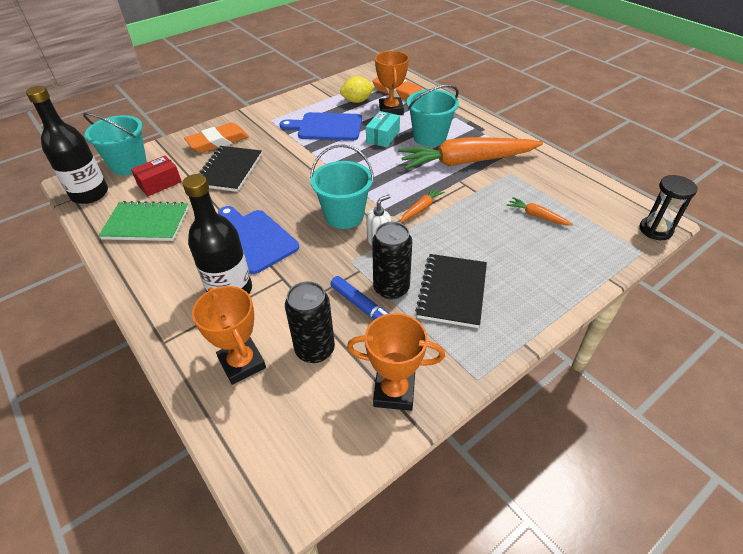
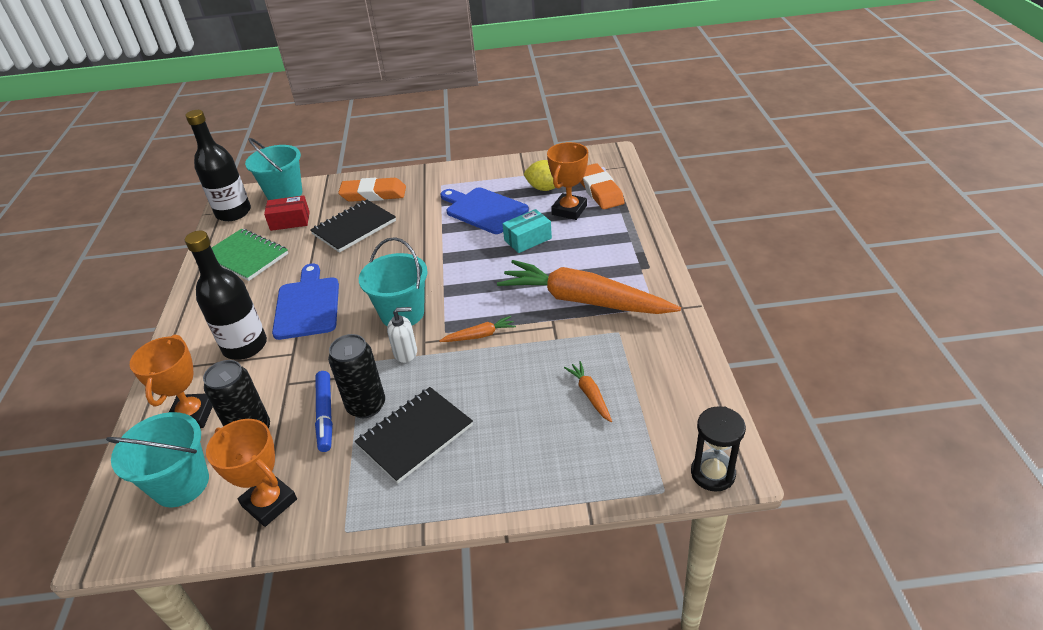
camera: 35 degrees right, 5 degrees down
(430, 137) = (575, 257): turquoise bucket -> turquoise bucket (181, 484)

